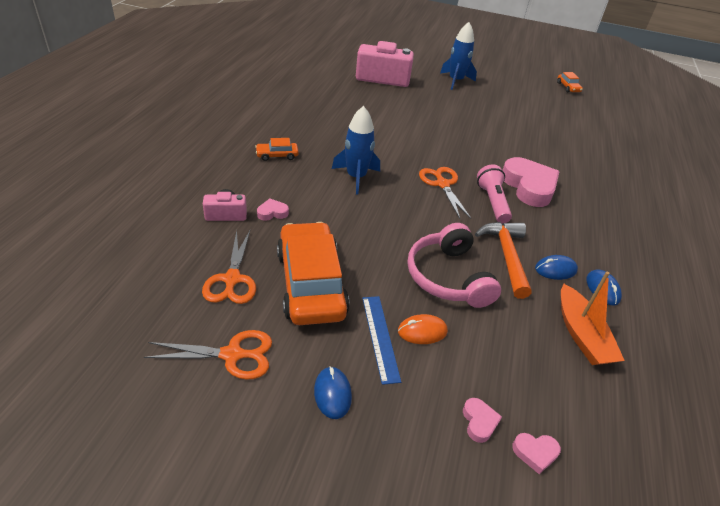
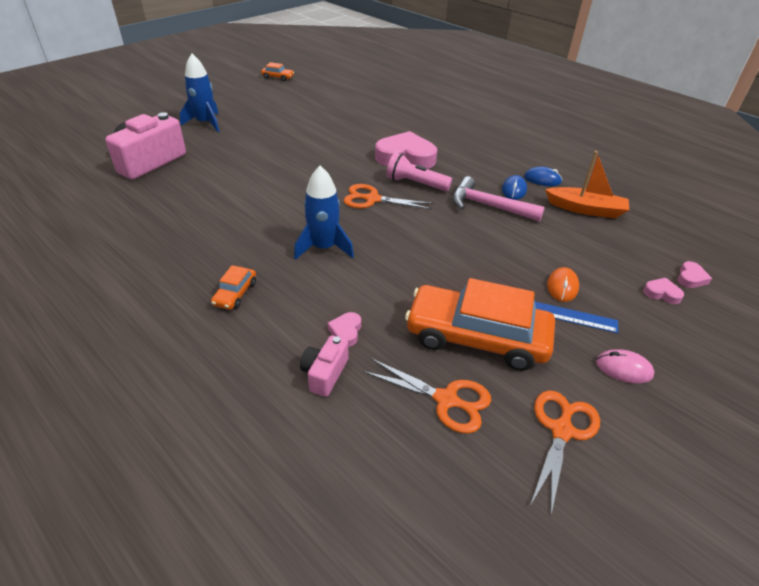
camera: 60 degrees left, 0 degrees up
(332, 394) = (623, 368): blue mouse -> pink mouse
(448, 277) = (501, 246): pink headphones -> none
(506, 256) = (489, 206): orange hammer -> pink hammer

